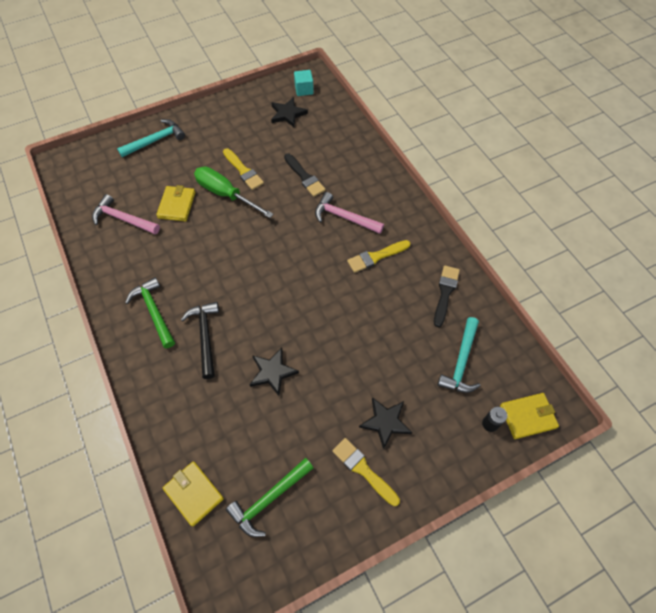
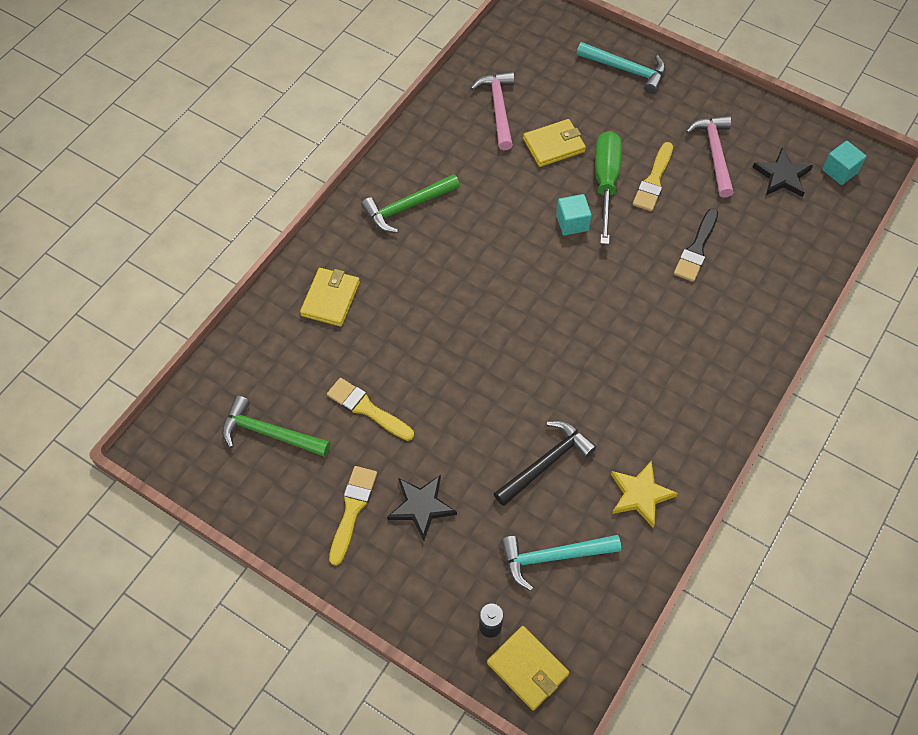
camera: 60 degrees right, 0 degrees up
(154, 311) = (407, 207): green hammer -> green hammer turned 150 degrees counterclockwise
(193, 493) = (237, 361): yellow wallet -> yellow wallet (330, 299)
(205, 336) = (410, 271): black hammer -> black hammer (546, 463)
(240, 226) = (572, 223): none -> turquoise cube
(272, 372) = (409, 359): black star -> none
(344, 217) = (668, 324): pink hammer -> pink hammer (714, 153)
(376, 257) = (636, 389): yellow brush -> yellow brush (367, 409)
(445, 293) = (640, 495): black brush -> yellow star

